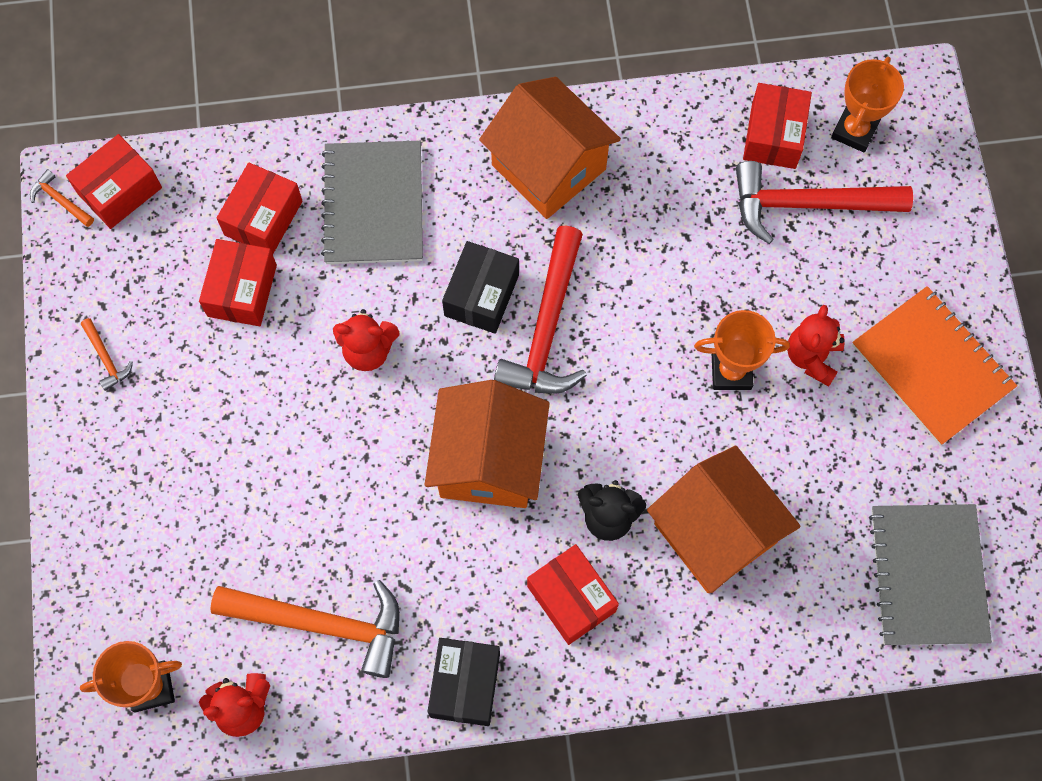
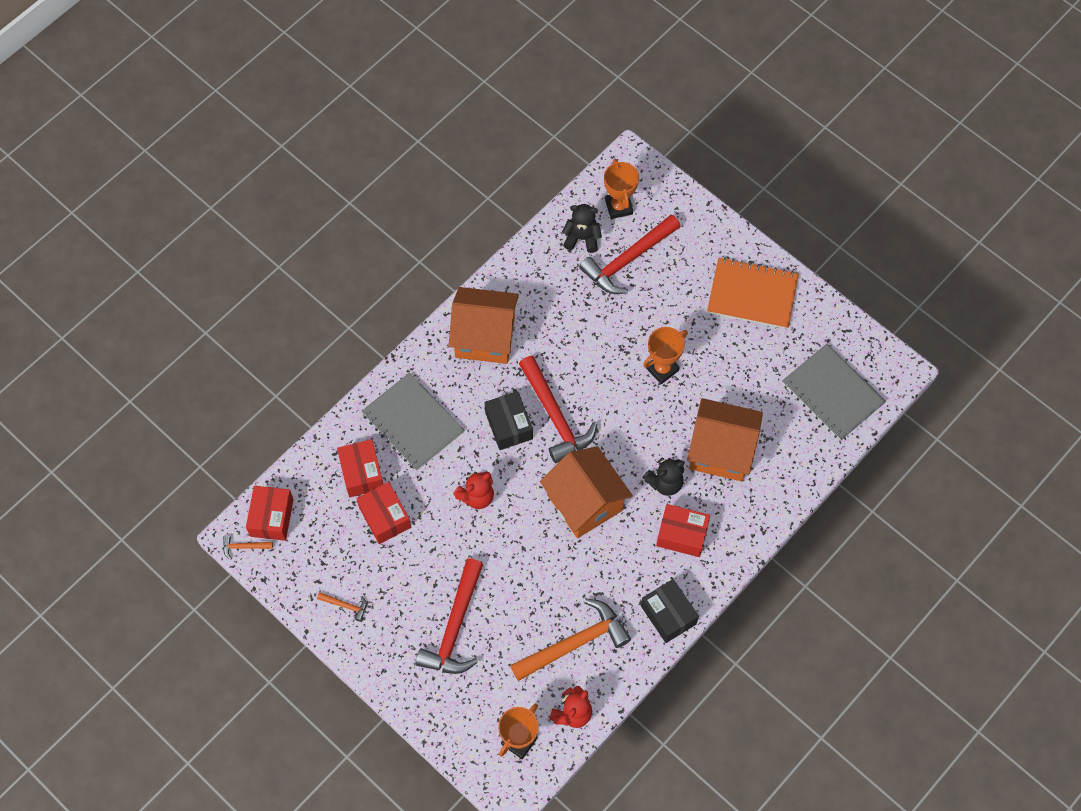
camera: 40 degrees left, 5 degrees down
(203, 485) = (455, 627): none -> red hammer
(773, 135) = (582, 238): red box -> black teddy bear
(812, 357) = (693, 332): red teddy bear -> none

